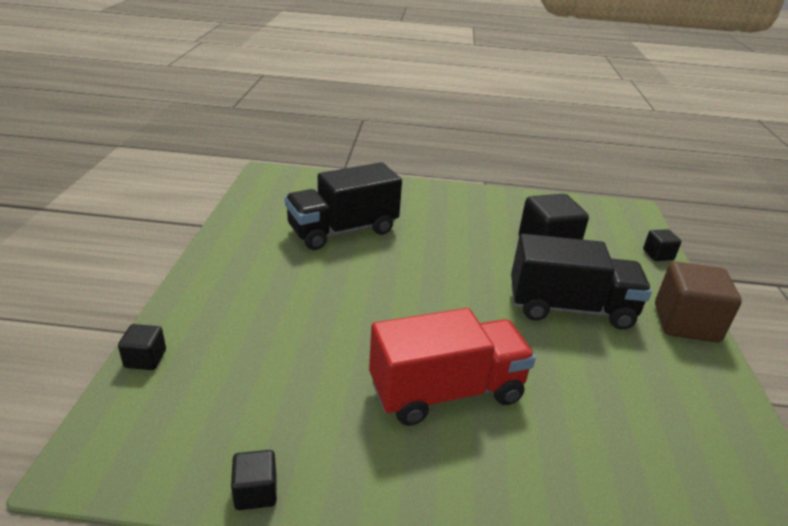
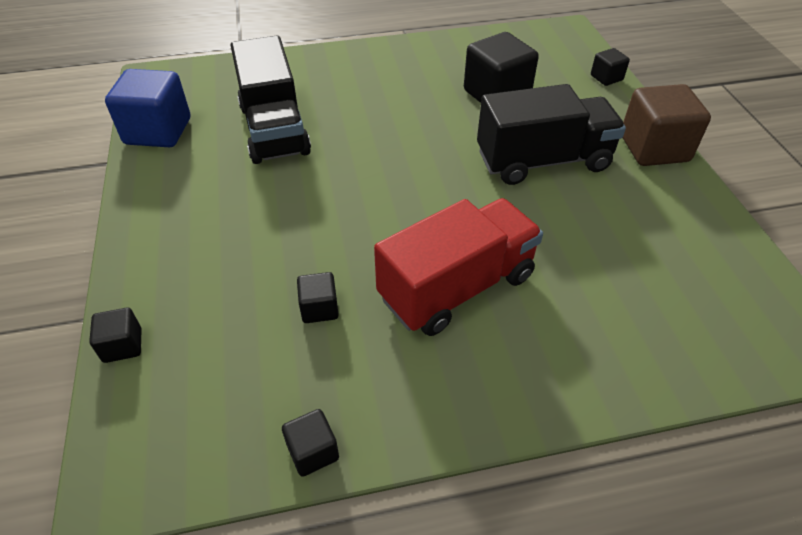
camera: 15 degrees left, 15 degrees up
(252, 211) = (158, 131): none -> blue cube
(316, 375) = (319, 308): none -> black cube
(343, 230) = (274, 130): black truck -> black truck turned 60 degrees counterclockwise

